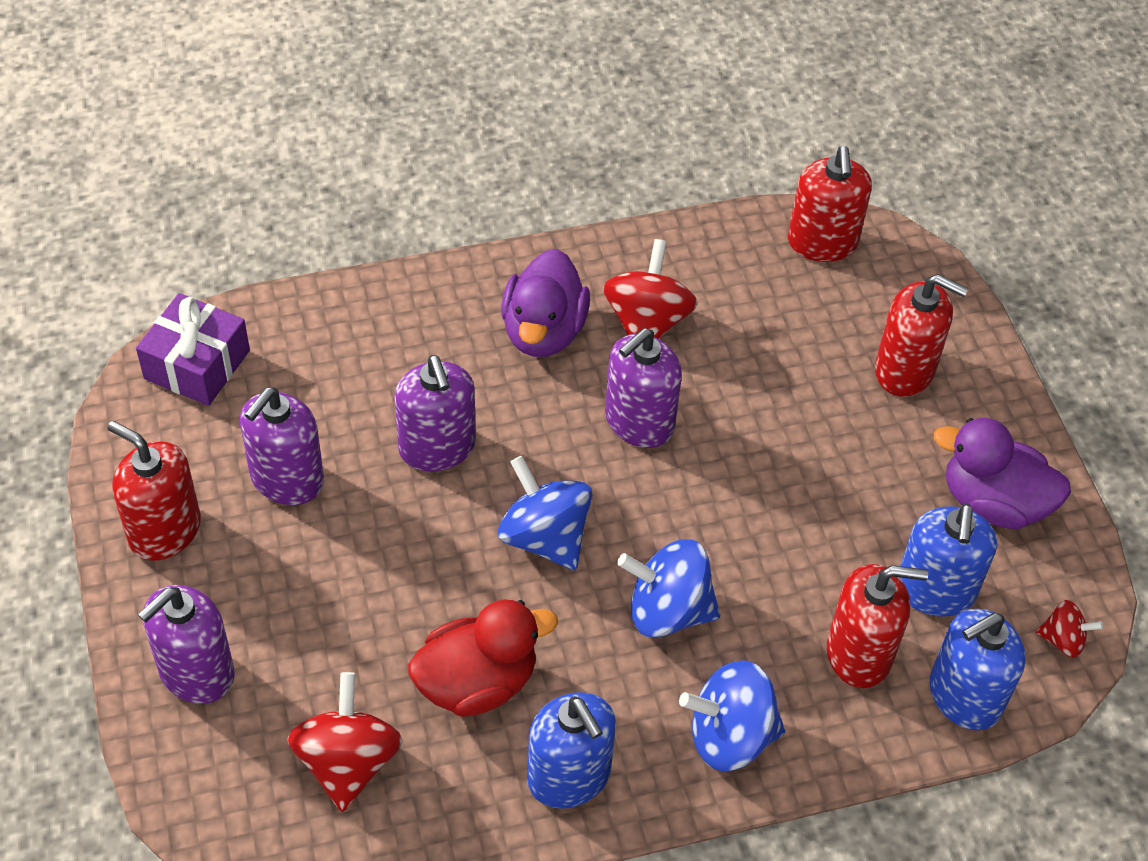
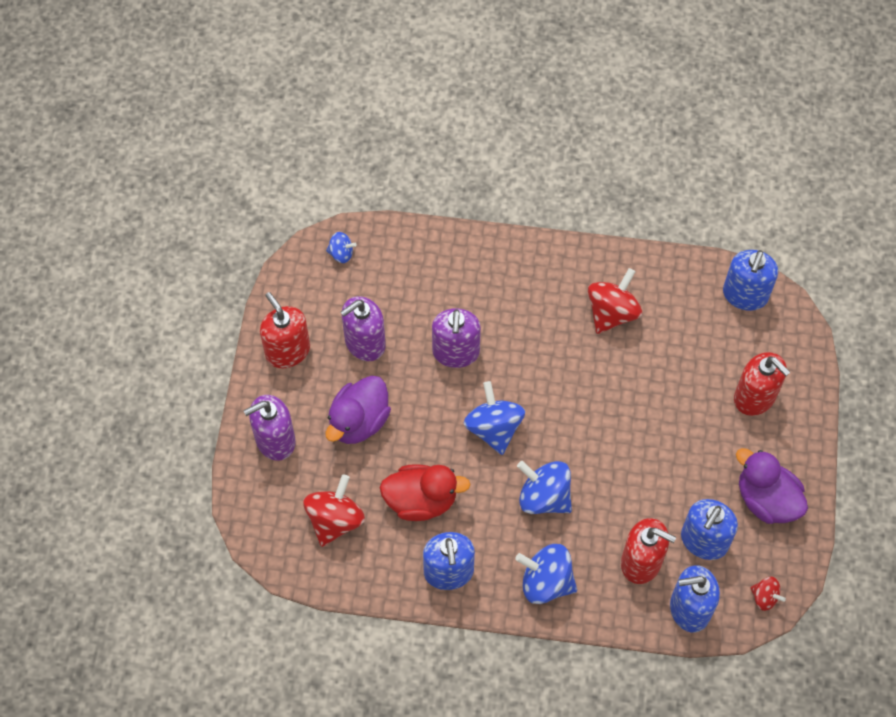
camera: 25 degrees right, 10 degrees up
(197, 364) = (341, 254): purple gift -> blue spinning top
(543, 331) = (547, 298): purple duck -> purple duck (359, 422)
(639, 422) = (578, 376): purple soap dispenser -> none
(822, 242) = (745, 295): red soap dispenser -> blue soap dispenser

